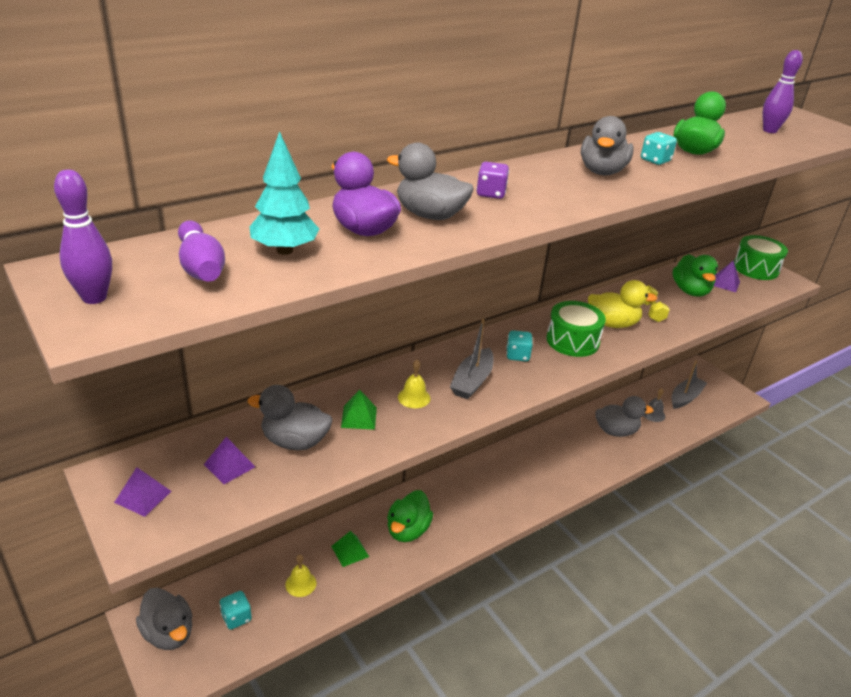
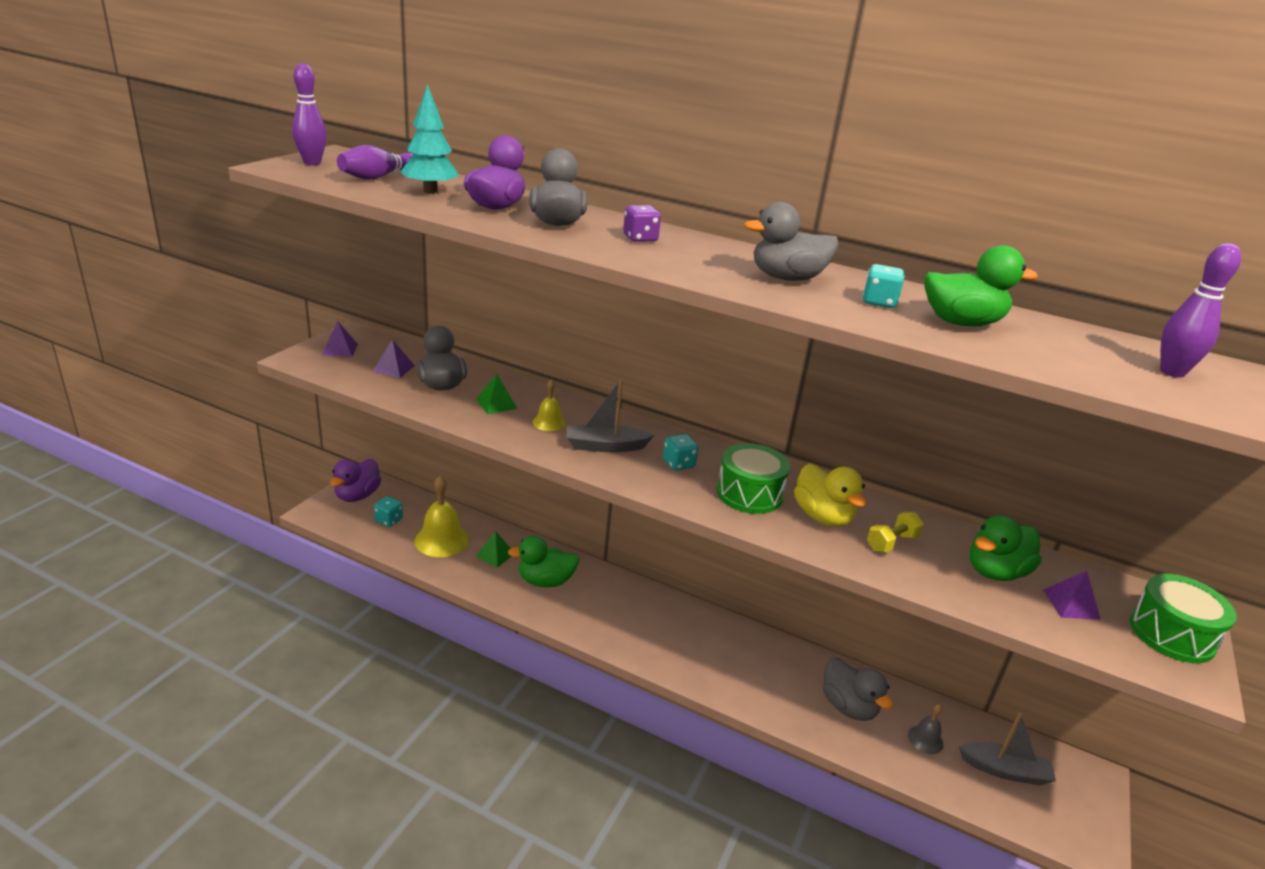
camera: 60 degrees right, 5 degrees down
(169, 633) = (357, 496): grey duck -> purple duck
(301, 584) = (442, 540): yellow bell -> yellow bell, size x1.88

